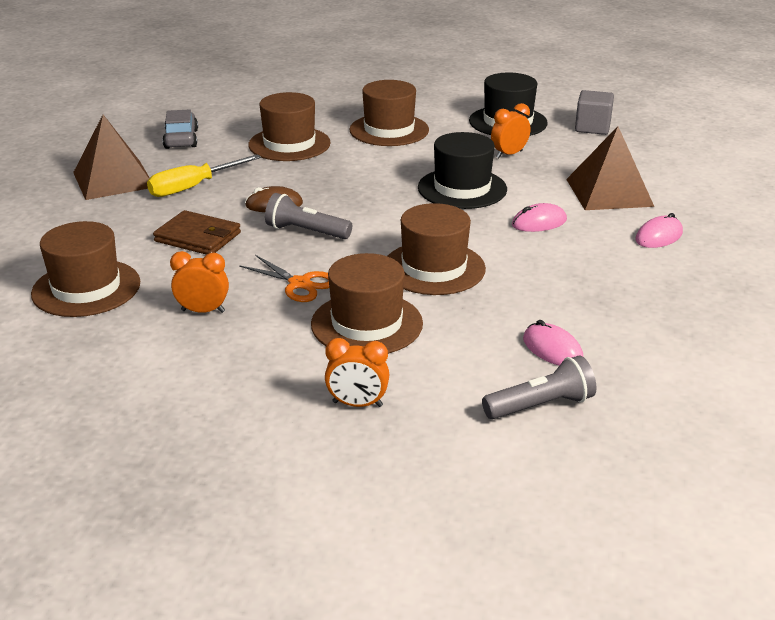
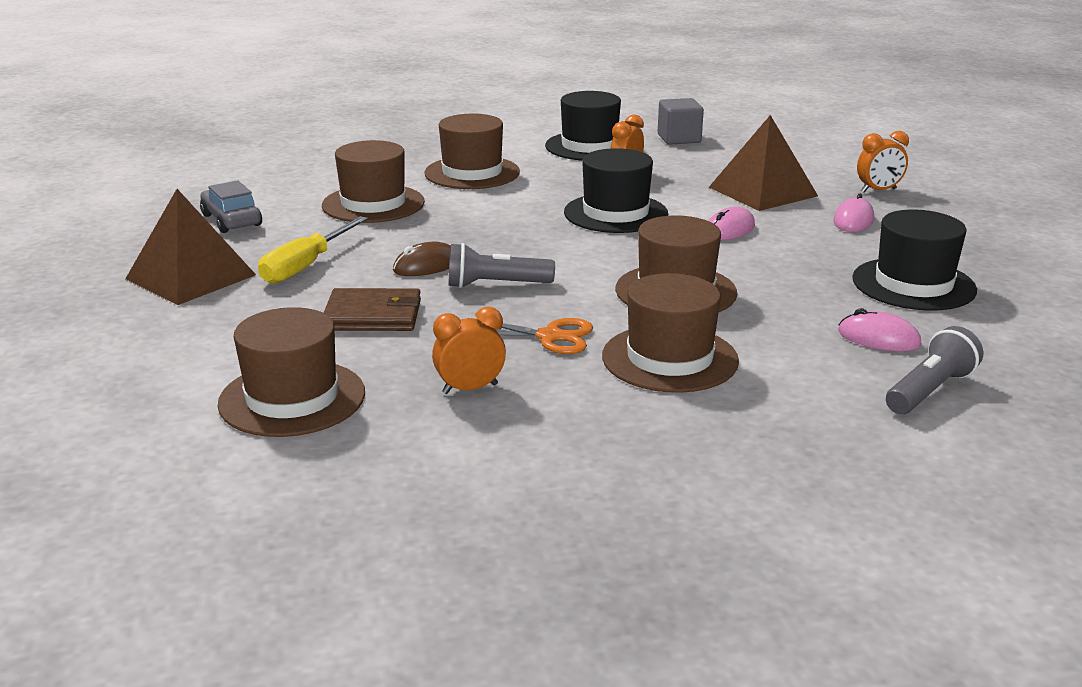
camera: 25 degrees left, 5 degrees down
(357, 404) = (753, 437): orange clock -> orange clock (878, 190)
(641, 308) = (913, 284): none -> black hat

